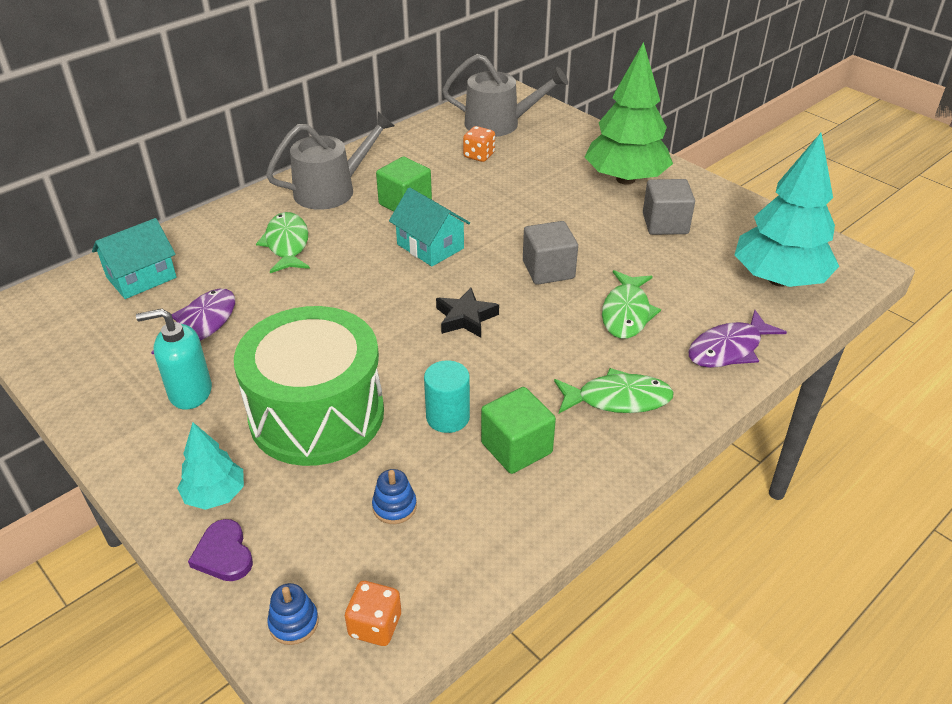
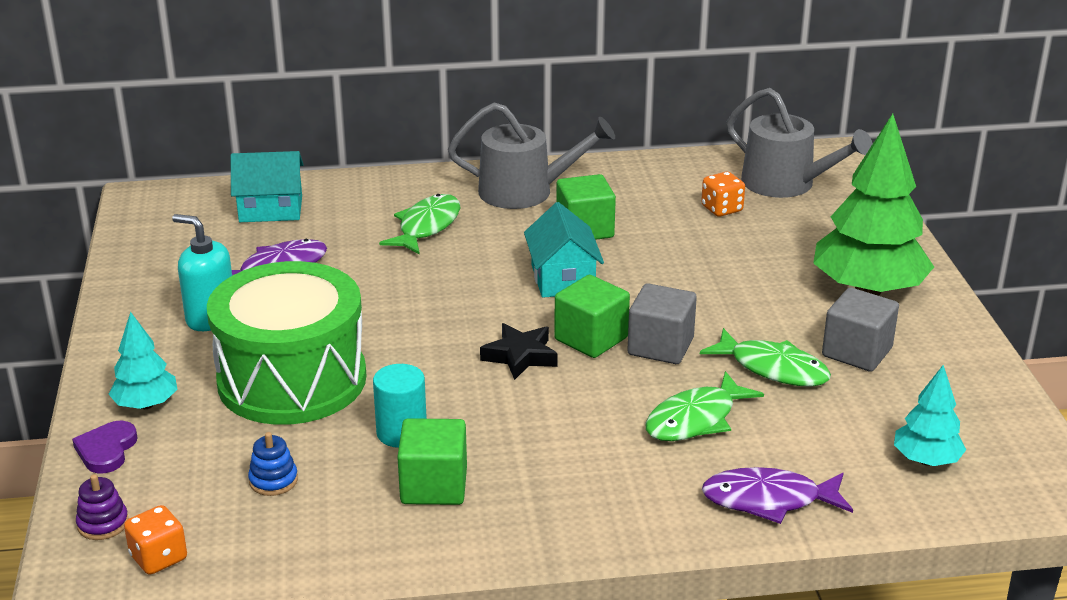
camera: 35 degrees right, 10 degrees down
(294, 623) = (103, 524): blue stacking toy -> purple stacking toy
(498, 283) = (591, 338): none -> green cube
(618, 399) = (585, 491): green fish -> green fish (773, 368)
(778, 279) = (926, 460): turquoise tree -> turquoise tree, size x0.51

